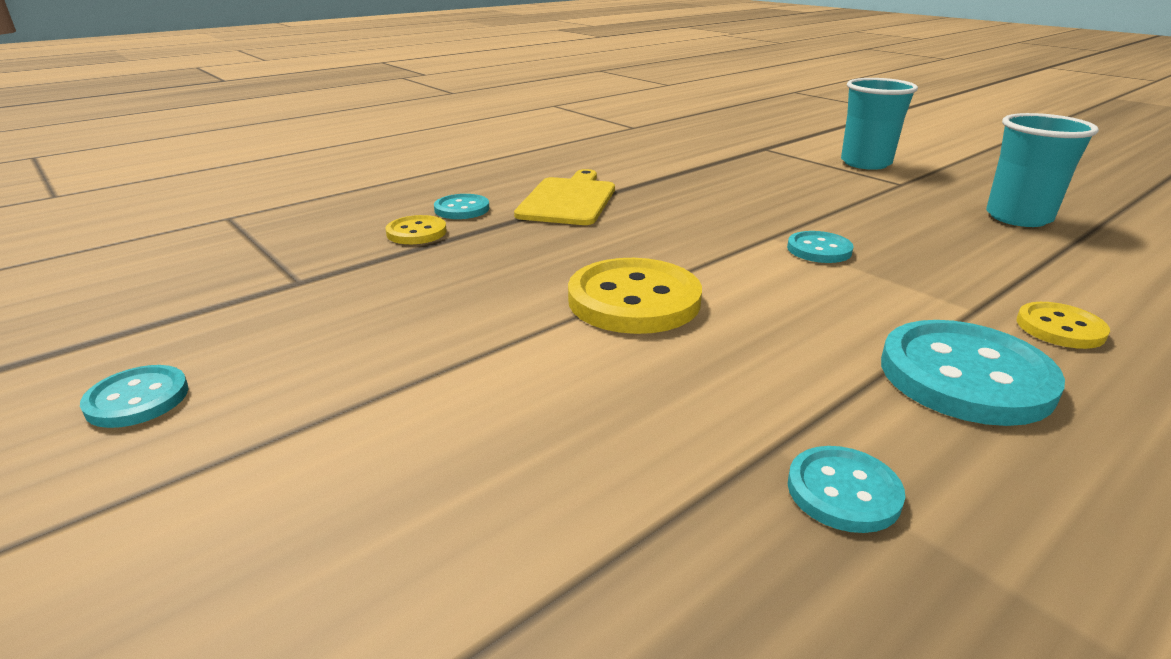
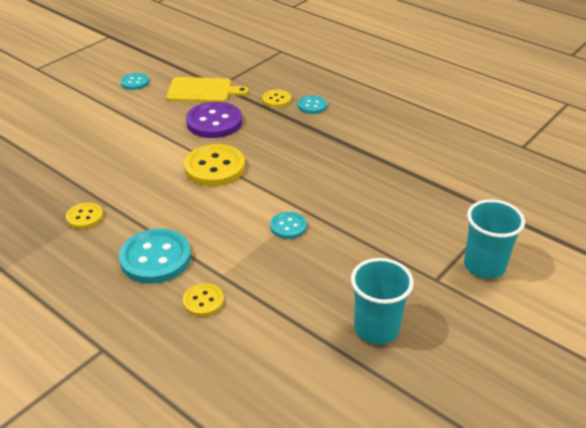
camera: 80 degrees right, 10 degrees up
(456, 293) = (214, 122): none -> purple button
(568, 200) = (338, 136): yellow cutting board -> yellow cutting board (202, 91)
(843, 491) = (85, 217): turquoise button -> yellow button

